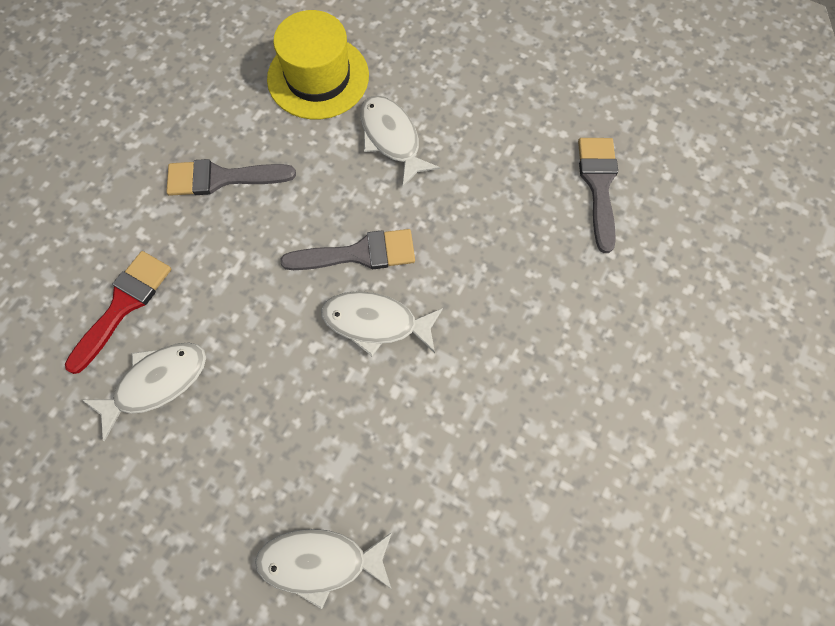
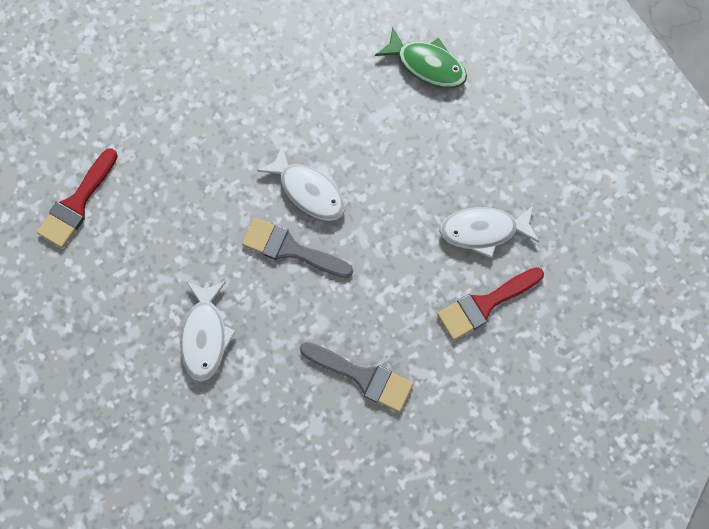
camera: 150 degrees left, 5 degrees up
(318, 77) = (229, 436): yellow hat -> none
(320, 561) = (427, 65): white fish -> green fish
(599, 185) = (77, 203): grey brush -> red brush

